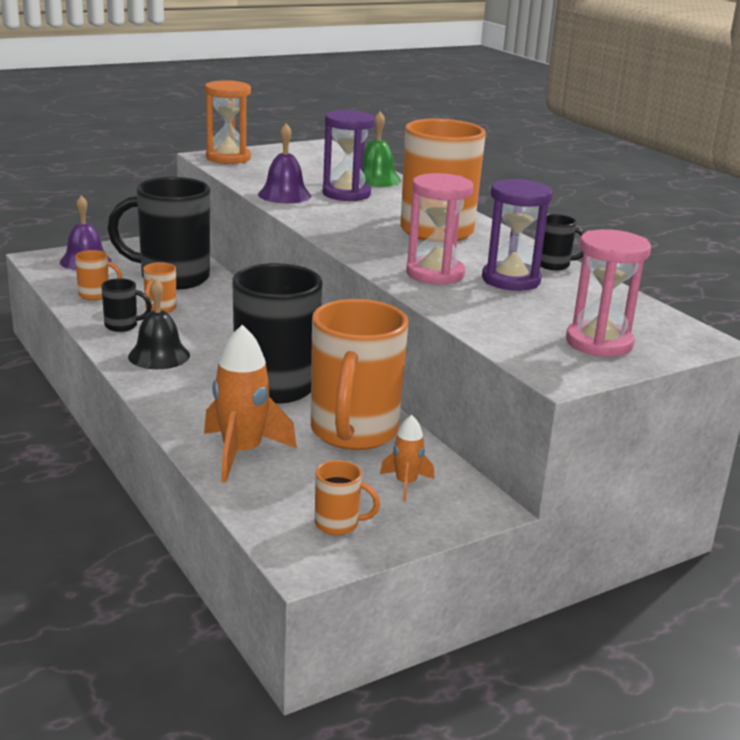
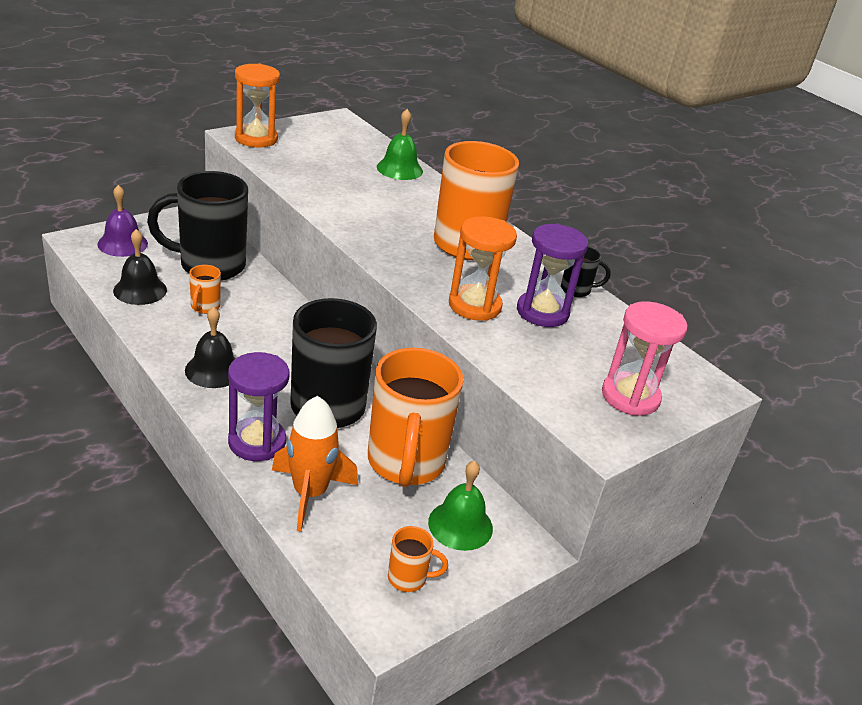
camera: 10 degrees left, 10 degrees up
(95, 295) = (140, 290): orange mug -> black bell
(122, 326) = (173, 331): black mug -> none
(284, 195) = (319, 193): purple bell -> none
(346, 194) = (376, 191): purple hourglass -> purple hourglass (257, 442)
(406, 484) = (460, 525): orange rocket -> green bell
(435, 274) = (474, 305): pink hourglass -> orange hourglass

